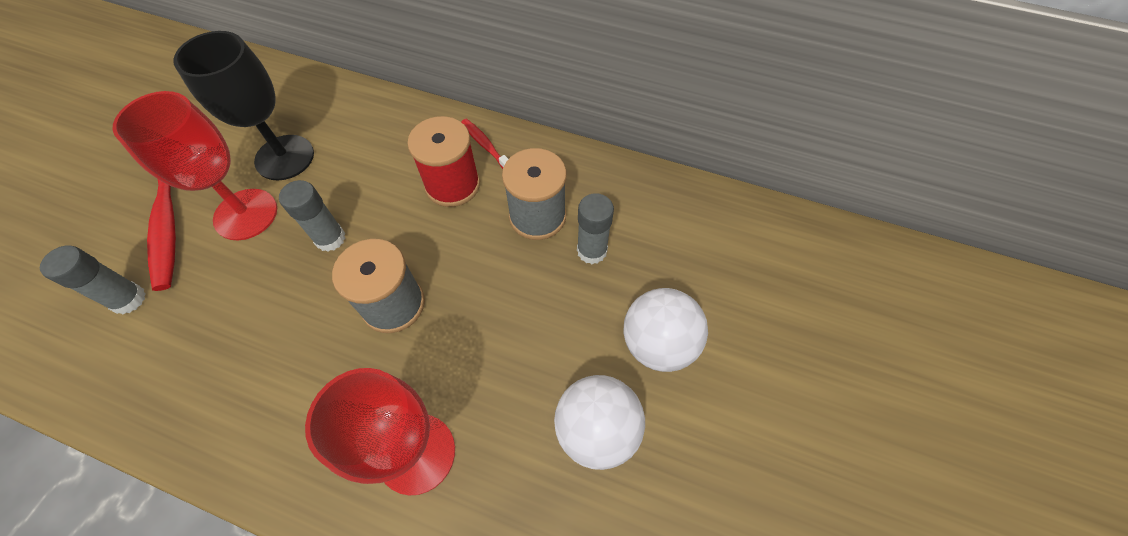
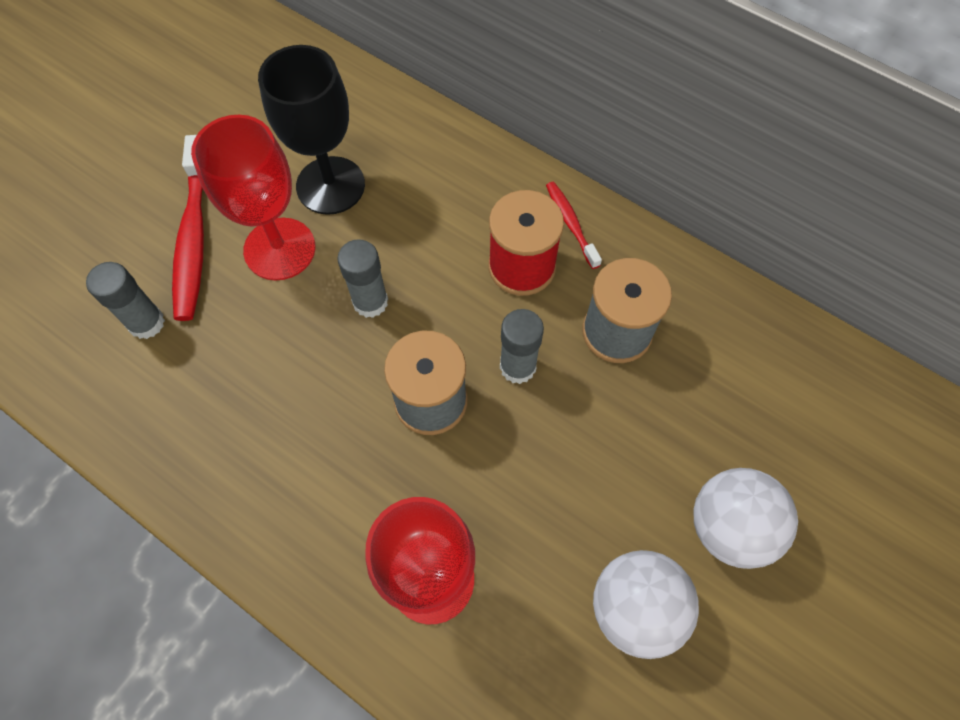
camera: 15 degrees right, 5 degrees up
(592, 251) = (674, 392): grey glue stick -> grey glue stick (517, 367)

